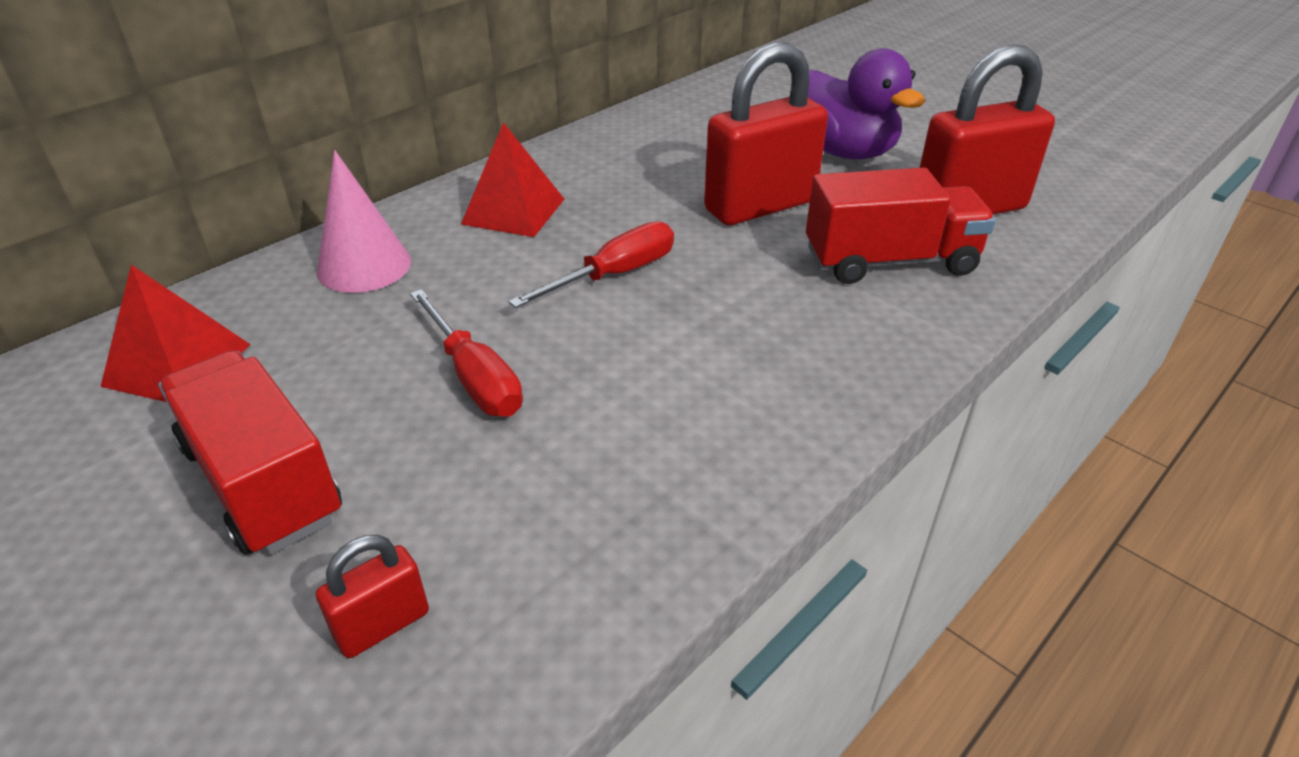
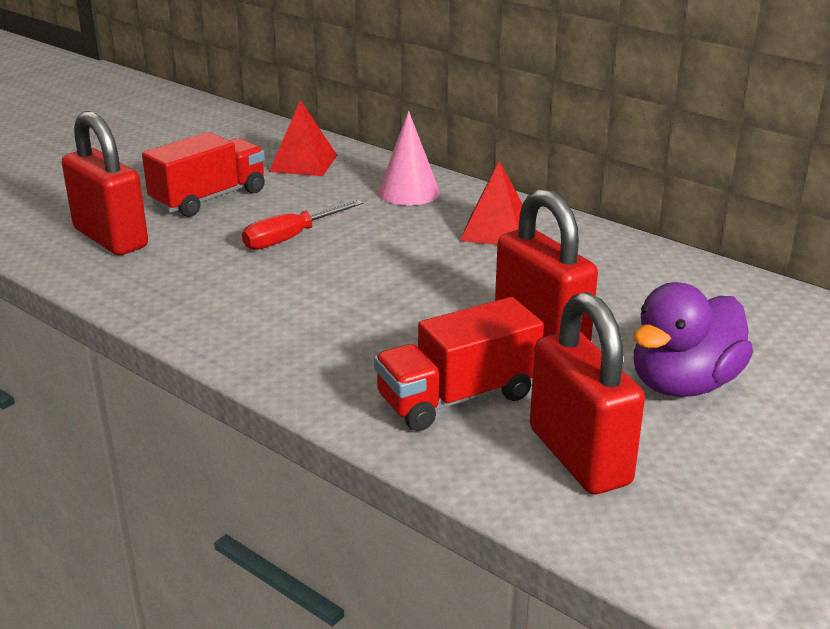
camera: 85 degrees right, 10 degrees down
(382, 625) = (111, 238): red padlock -> red padlock, size x2.14
(614, 275) = (412, 273): red screwdriver -> none
(889, 261) = (458, 397): red truck -> red truck turned 75 degrees clockwise

